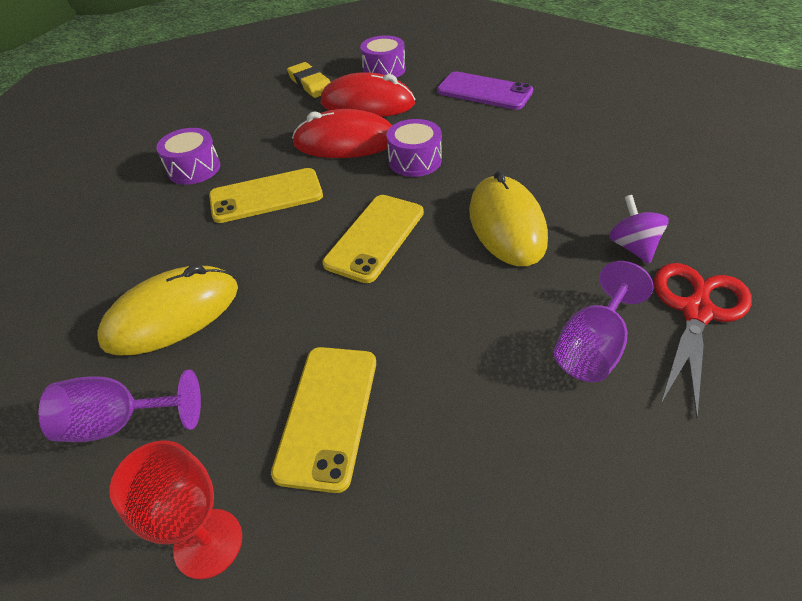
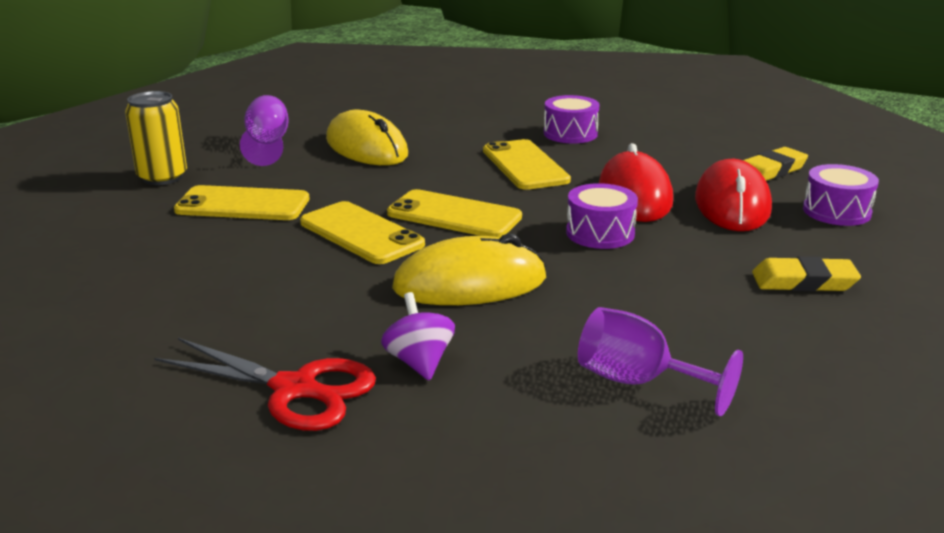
camera: 85 degrees right, 20 degrees down
(208, 543) = (162, 177): red goblet -> yellow can
(412, 298) = (361, 233): none -> yellow phone
(484, 91) = (804, 281): purple phone -> yellow eraser
(593, 347) = (266, 318): purple goblet -> purple goblet (638, 382)
(632, 246) = (419, 362): purple spinning top -> purple spinning top turned 90 degrees counterclockwise

